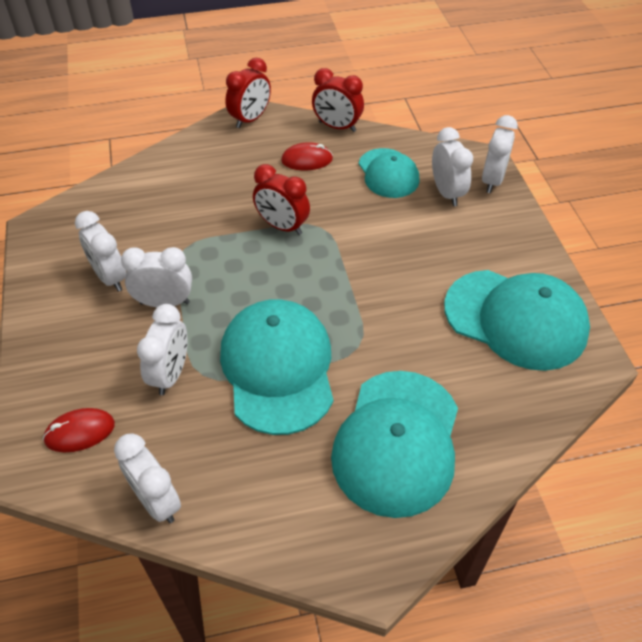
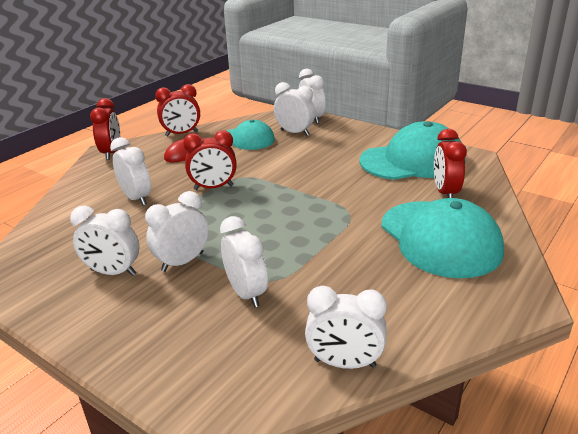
camera: 40 degrees left, 20 degrees down
(80, 432) = (222, 368): red mouse -> none
(209, 198) = (136, 198): none -> white clock
(278, 368) = (317, 248): turquoise cap -> none
(486, 389) = (445, 193): none -> red clock

